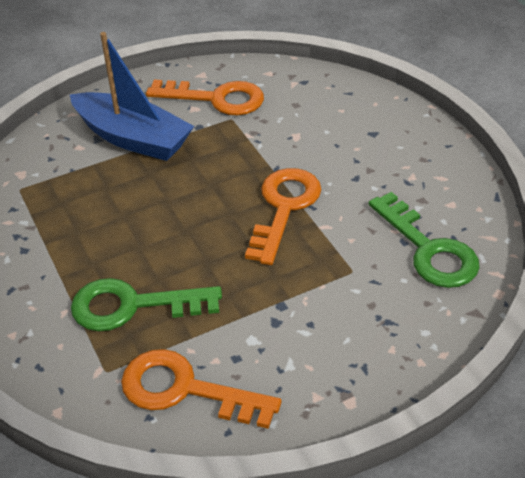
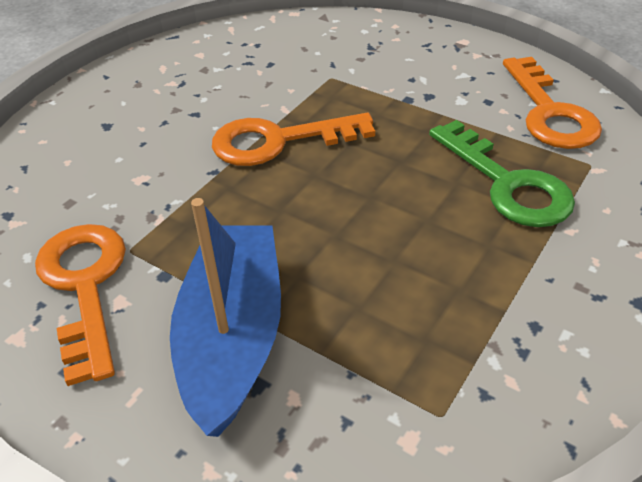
camera: 120 degrees left, 0 degrees up
(429, 250) = (271, 49): green key -> none

